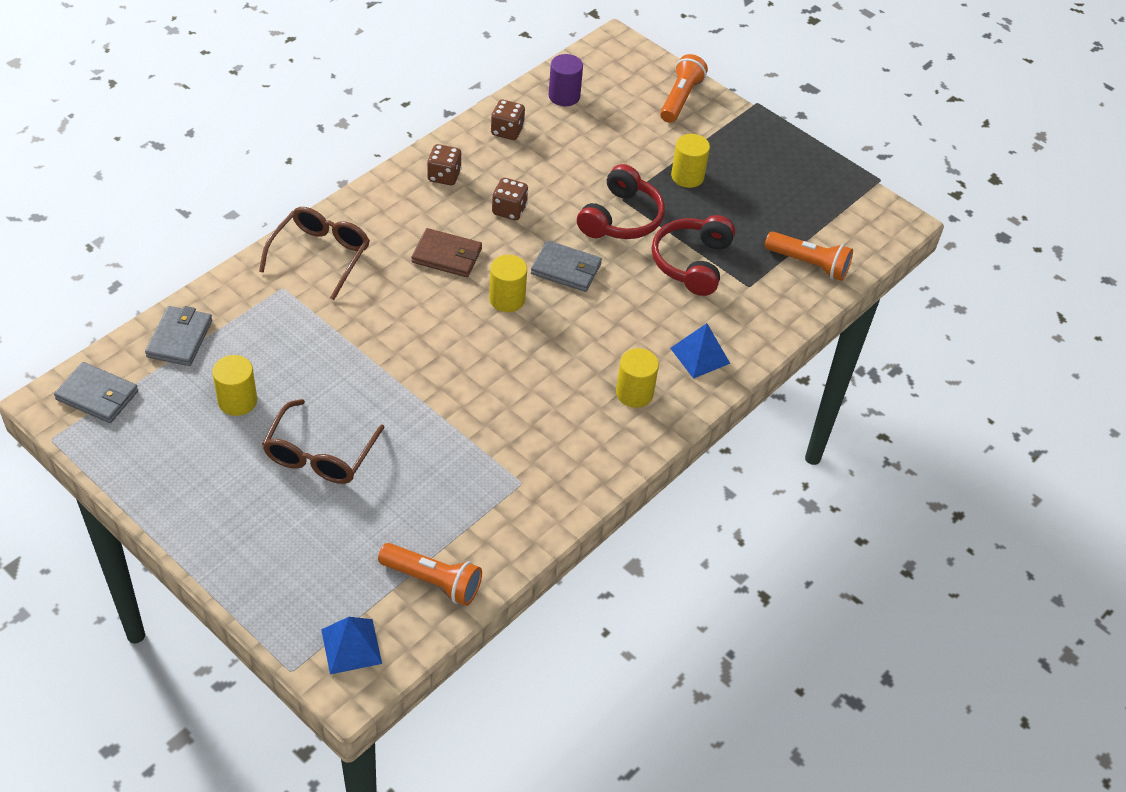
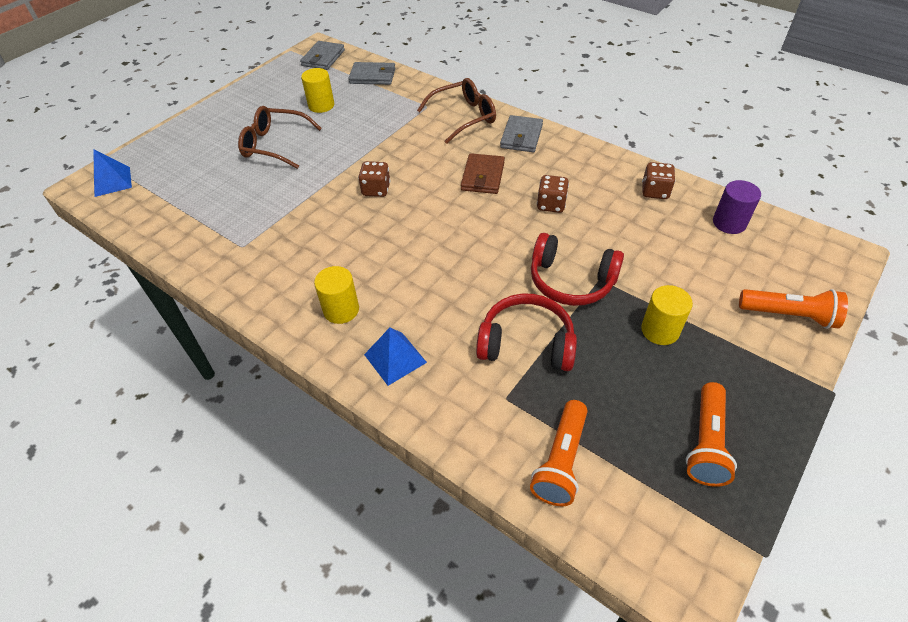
camera: 90 degrees right, 0 degrees up
(321, 255) = (464, 117): brown glasses -> brown glasses turned 45 degrees counterclockwise
(433, 581) = (156, 211): orange flashlight -> orange flashlight (706, 443)
(444, 176) = (577, 163): brown dice -> brown dice (376, 190)
(507, 299) = (442, 216): yellow cylinder -> none
(566, 269) = (488, 248): grey wallet -> grey wallet (521, 136)

